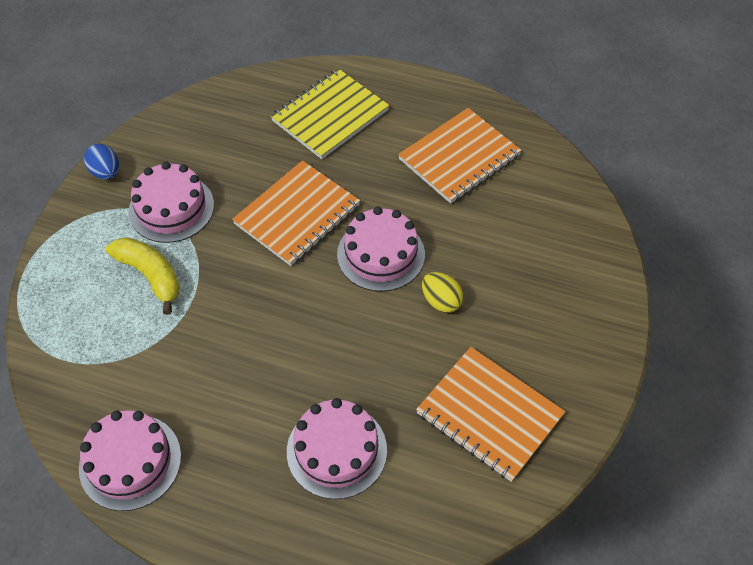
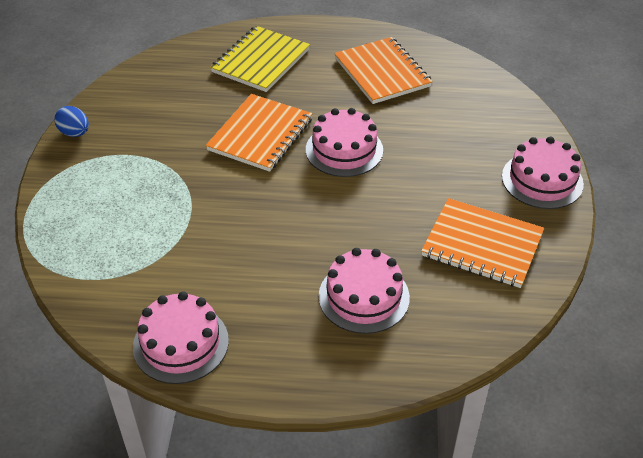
camera: 15 degrees left, 10 degrees down
(150, 276) = (146, 201): yellow banana -> none
(171, 208) = (145, 149): pink cake -> pink cake (542, 180)
(441, 301) = (409, 173): yellow egg -> none
(459, 157) = (382, 72): orange notebook -> orange notebook turned 60 degrees counterclockwise

